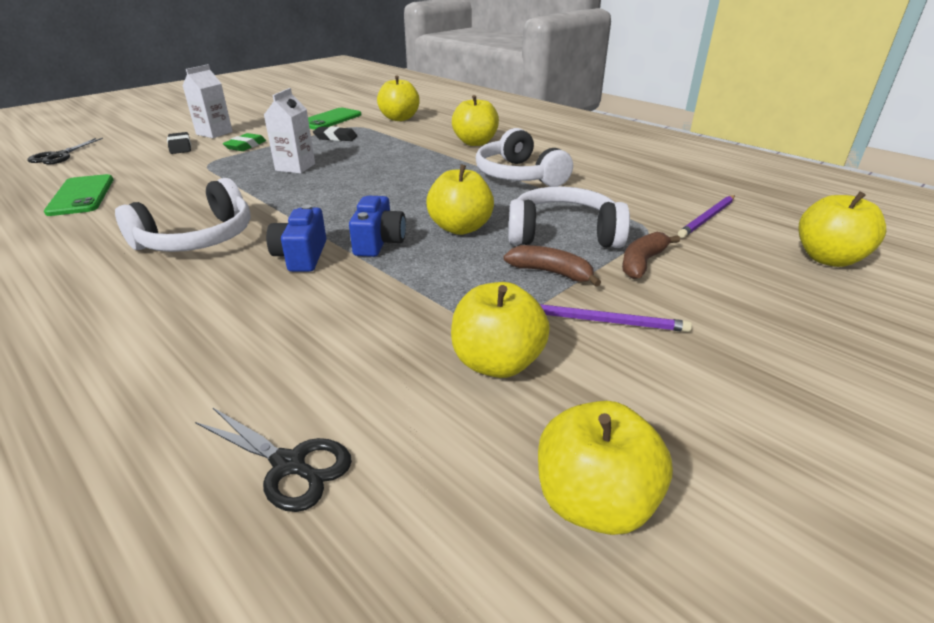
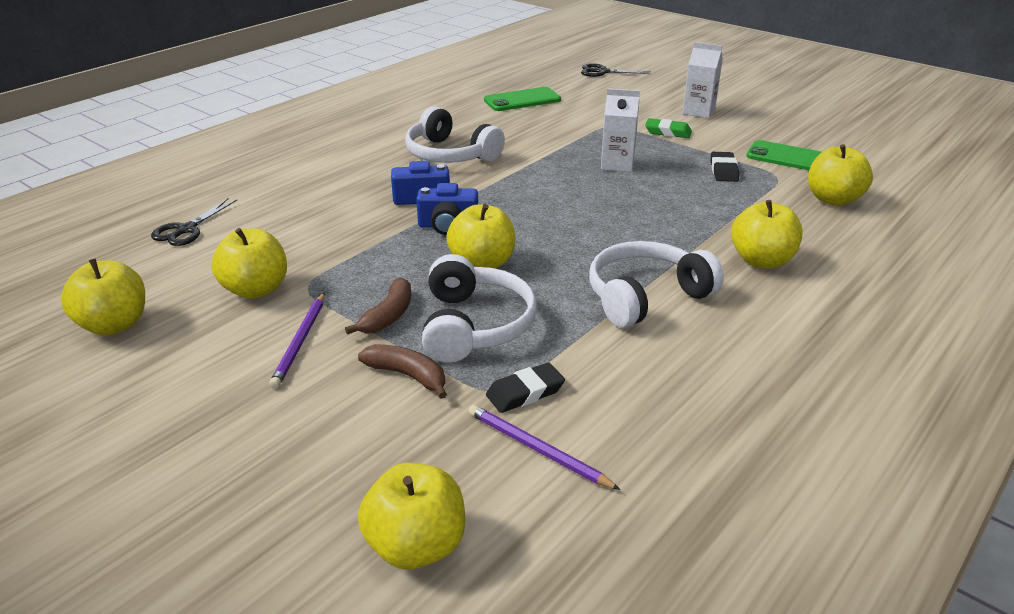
camera: 85 degrees right, 0 degrees up
(180, 146) = (650, 106): black eraser -> black eraser (525, 392)

